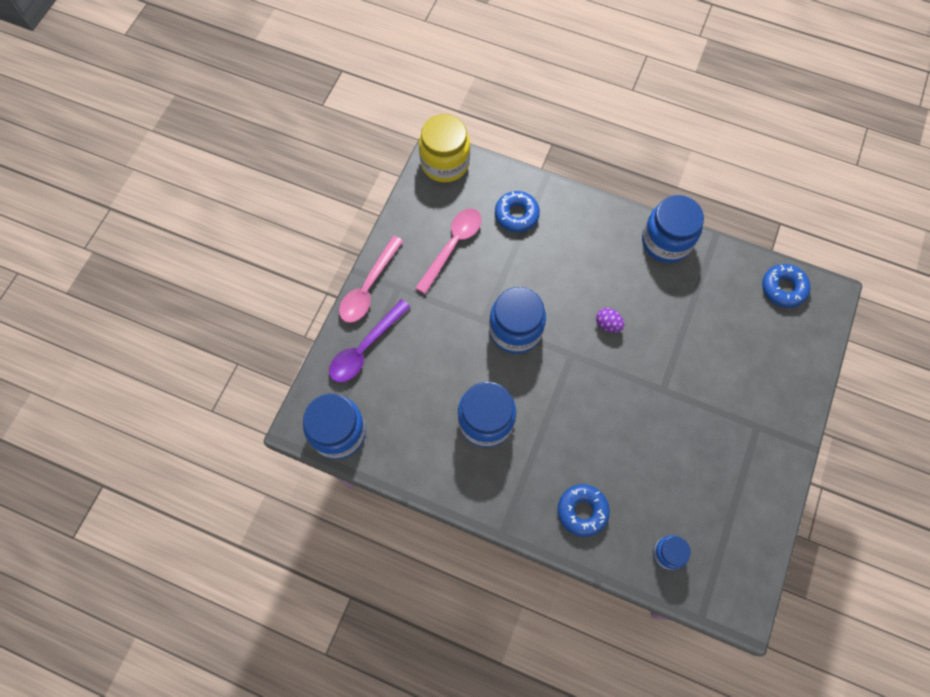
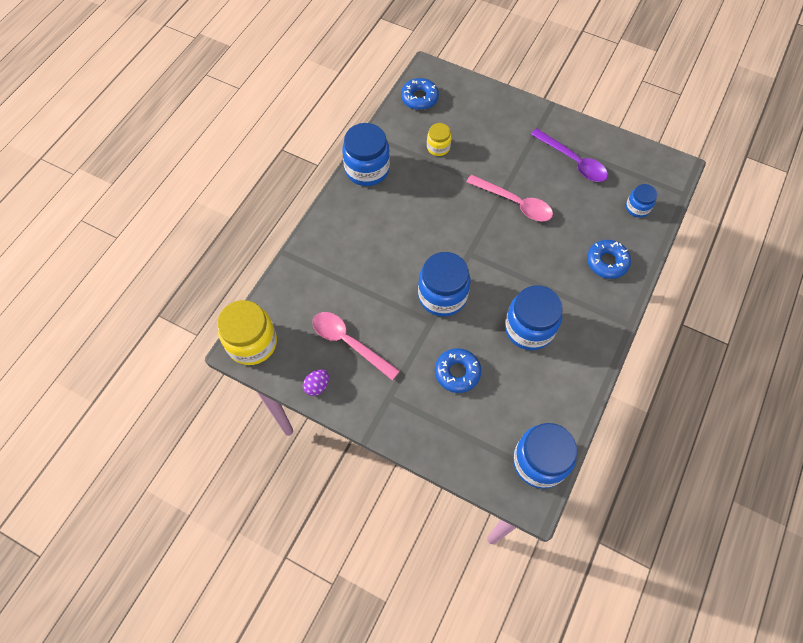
camera: 85 degrees left, 5 degrees down
(365, 348) = (452, 432): purple spoon -> purple spoon (573, 161)
(368, 287) = (386, 426): pink spoon -> pink spoon (515, 203)
(516, 215) = (322, 283): blue donut -> blue donut (457, 372)
(608, 324) = (442, 223): purple egg -> purple egg (317, 386)
(713, 314) = (438, 147): none -> yellow jar

